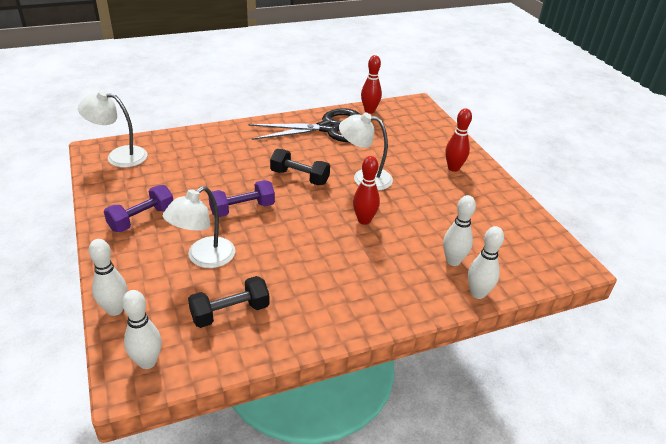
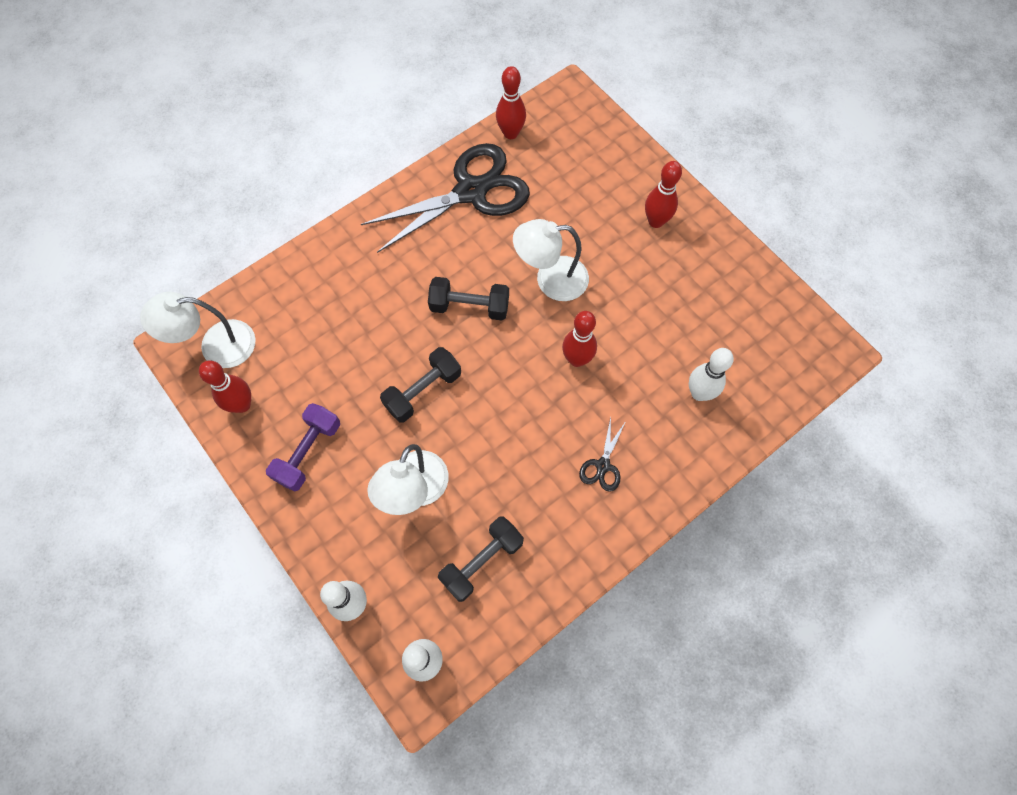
camera: 15 degrees left, 30 degrees up
(114, 185) = (242, 404): none -> red bowling pin
(242, 209) = (423, 391): purple dumbbell -> black dumbbell
(357, 282) = (603, 465): none -> black scissors
(477, 293) = (739, 435): white bowling pin -> none

